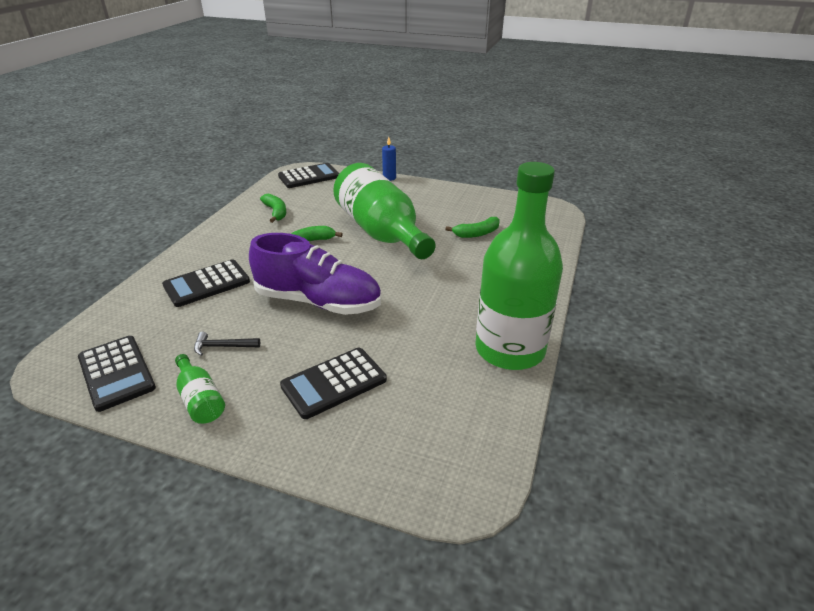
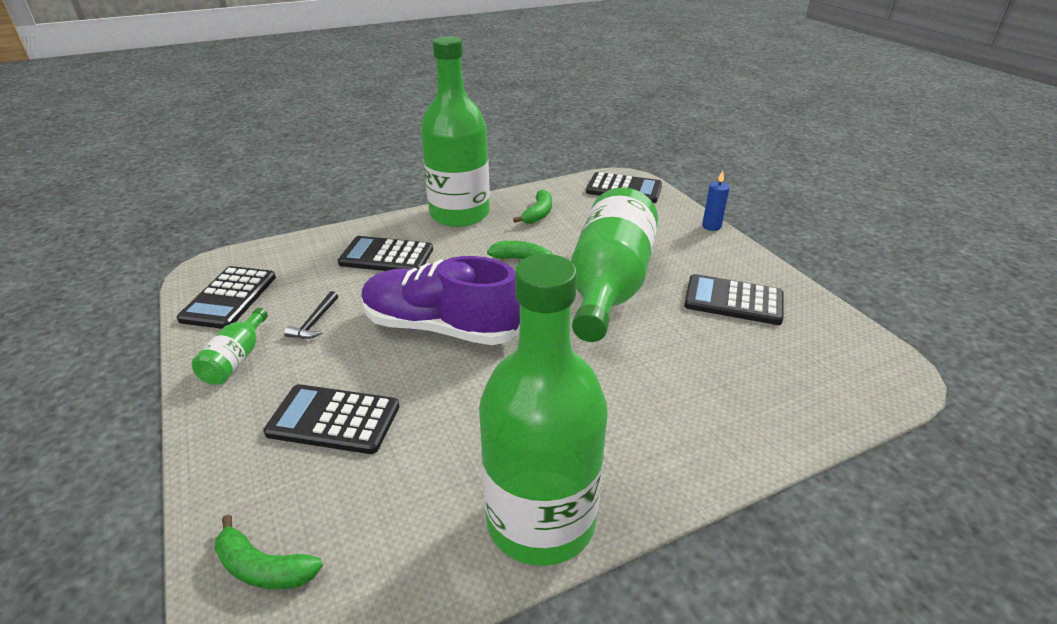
camera: 45 degrees right, 0 degrees up
(218, 235) = (459, 214): none -> green bottle
(223, 346) = (315, 322): black hammer -> black hammer turned 120 degrees counterclockwise
(318, 302) = (441, 328): purple shoe -> purple shoe turned 135 degrees clockwise
(451, 210) = (733, 300): none -> black calculator
(477, 233) = (722, 347): green banana -> green banana (264, 567)

